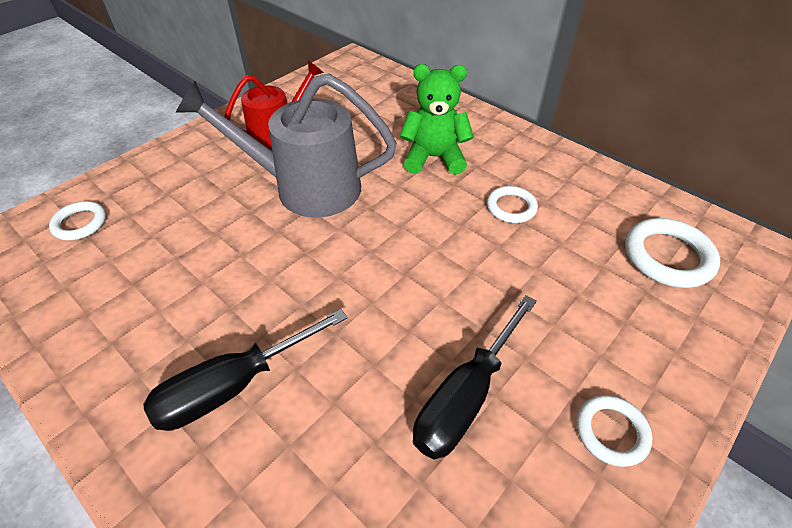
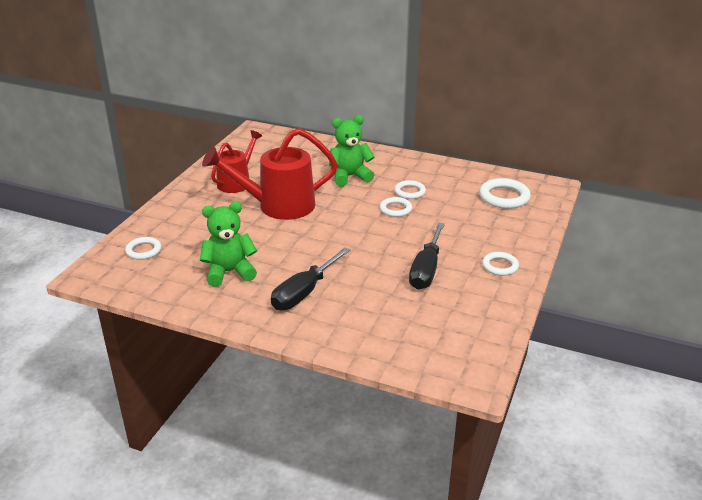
camera: 20 degrees left, 15 degrees down
(156, 301) = (229, 272): none -> green teddy bear
(304, 188) = (277, 206): grey watering can -> red watering can
(473, 237) = (395, 209): none -> white ring

